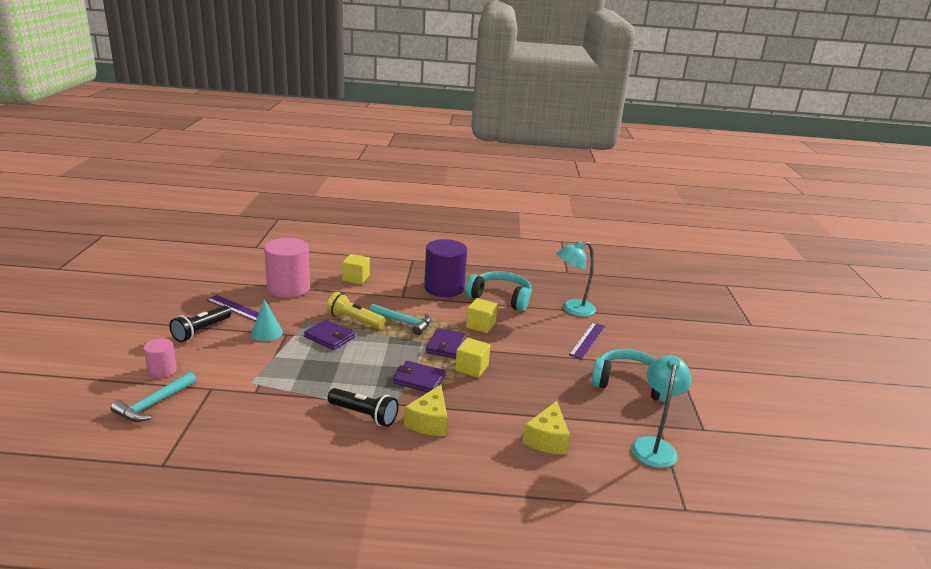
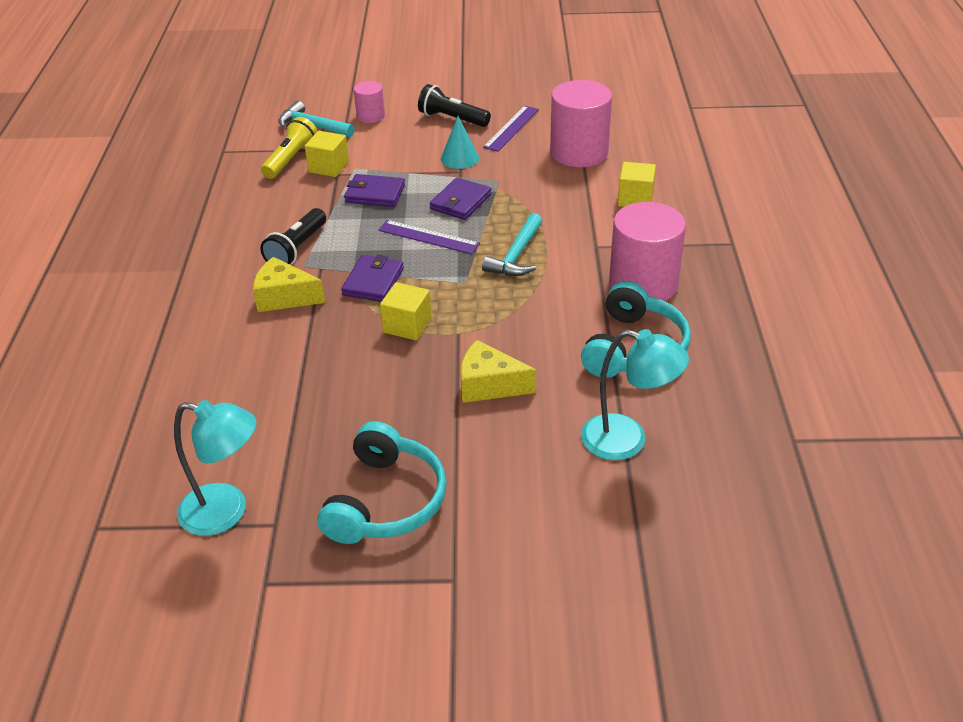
camera: 90 degrees right, 15 degrees up
(354, 320) = (509, 214): yellow flashlight -> yellow flashlight (291, 159)
(444, 288) = (643, 284): purple cylinder -> pink cylinder
(446, 345) = (462, 298): purple wallet -> purple wallet (375, 194)
(480, 325) = (531, 329): yellow cube -> yellow cube (328, 167)
(547, 439) = (247, 399): yellow cheese -> yellow cheese (489, 385)
(572, 309) = (627, 440): turquoise lamp -> turquoise lamp turned 135 degrees clockwise
(587, 340) = (517, 455): purple ruler -> purple ruler (428, 237)

